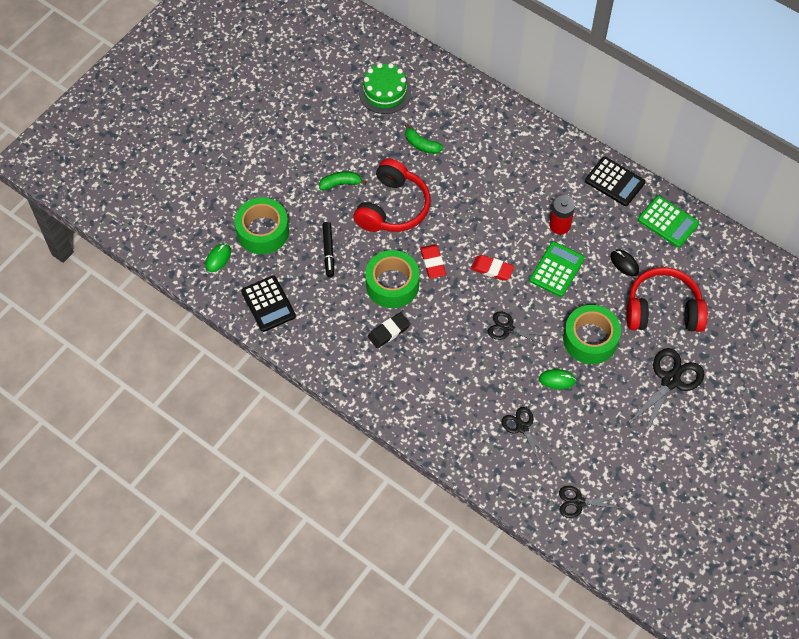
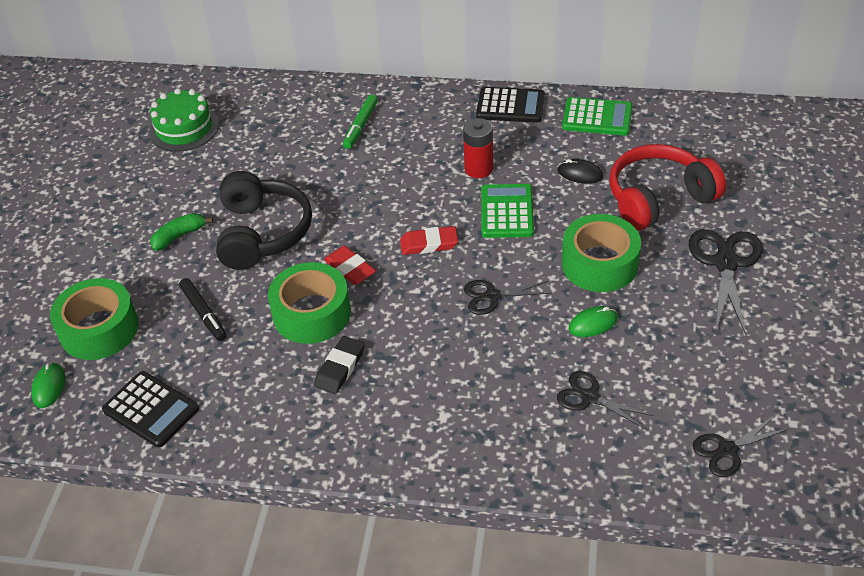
camera: 25 degrees left, 15 degrees down
(392, 207) = (262, 233): red headphones -> black headphones
(421, 145) = (260, 159): green banana -> none
(502, 149) = (361, 126): none -> green marker

